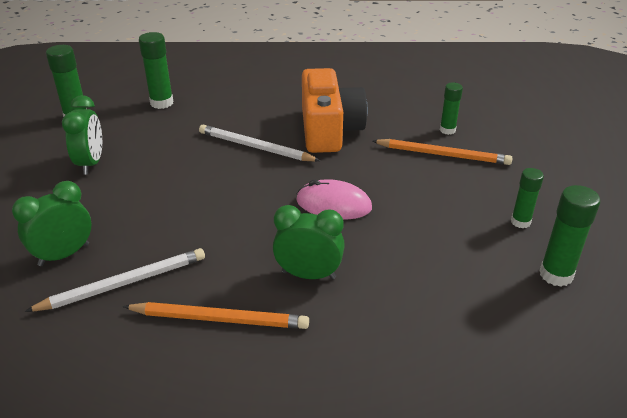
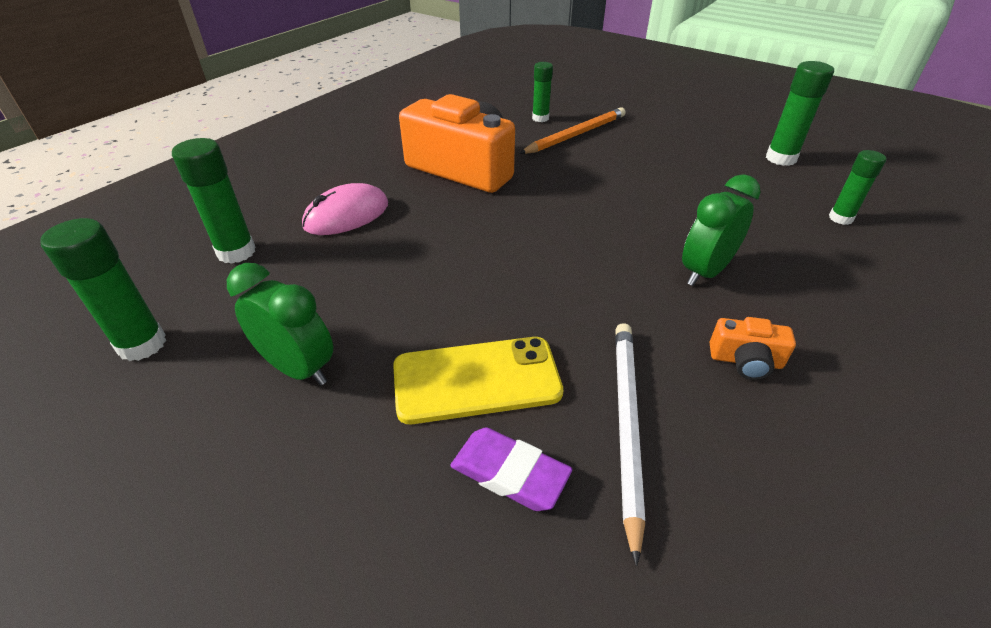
camera: 55 degrees left, 5 degrees up
(64, 255) = (509, 473): green clock -> purple eraser
(122, 219) = (476, 380): none -> yellow phone
(219, 319) = (745, 361): orange pencil -> orange camera
(255, 147) = (439, 221): white pencil -> none
(333, 204) = (598, 214): pink mouse -> pink mouse (346, 215)
(520, 222) = (703, 144): green glue stick -> green glue stick (840, 218)

